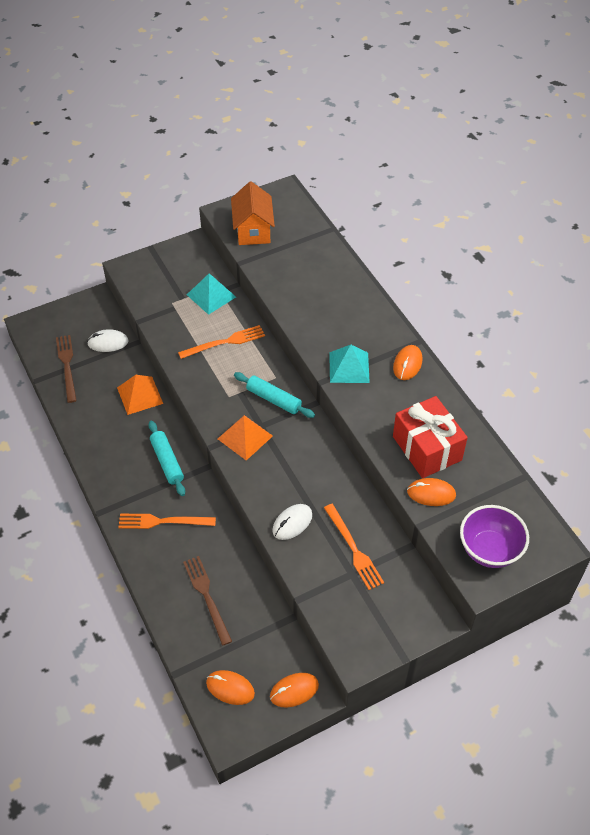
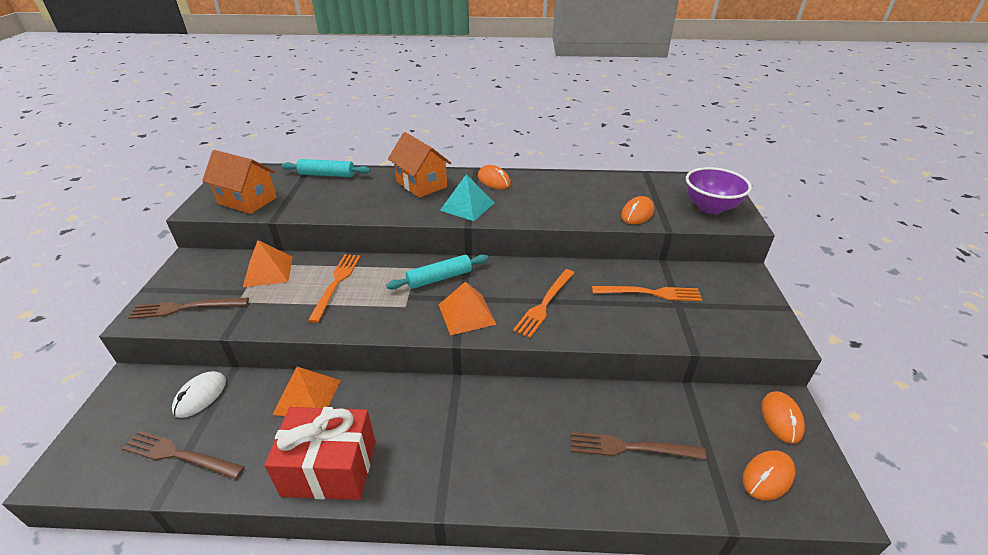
camera: 60 degrees left, 15 degrees down
(149, 282) = (186, 308): none -> brown fork
(163, 521) = (501, 448): orange fork -> orange fork (544, 304)
(167, 462) = (421, 409): turquoise rolling pin -> turquoise rolling pin (327, 175)
(211, 295) = (268, 271): turquoise pyramid -> orange pyramid
(292, 523) = (597, 321): white mouse -> none
(360, 318) = (421, 184): none -> orange house
(427, 448) = (588, 200): red gift -> red gift (330, 468)

